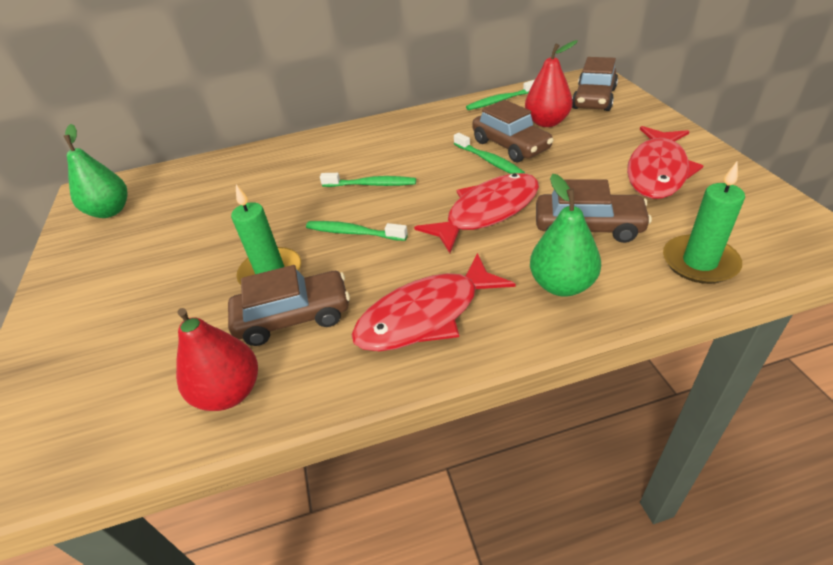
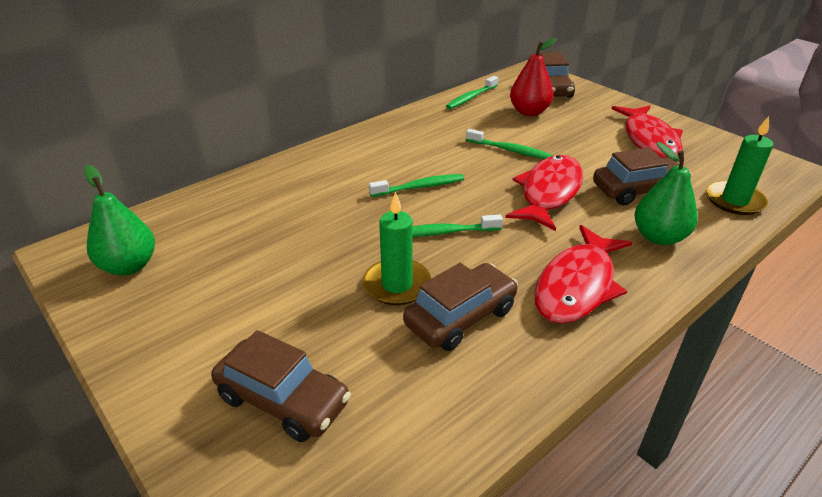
camera: 30 degrees left, 5 degrees down
(229, 392) = (465, 397): red pear -> none
(510, 146) = (516, 135): brown car -> brown car (283, 400)

